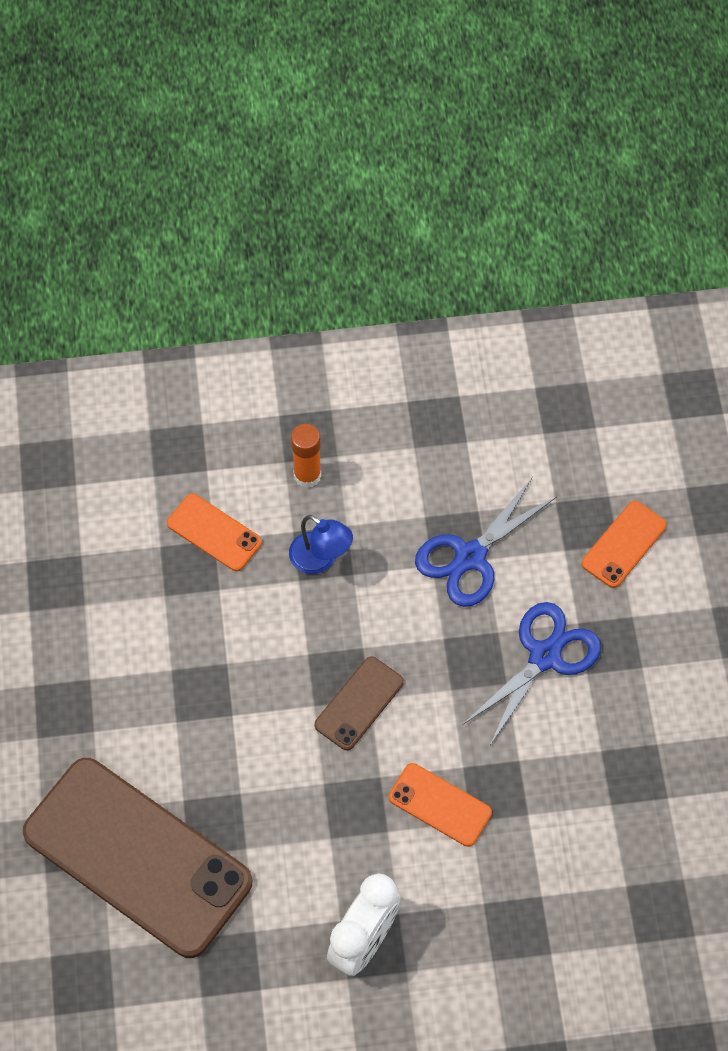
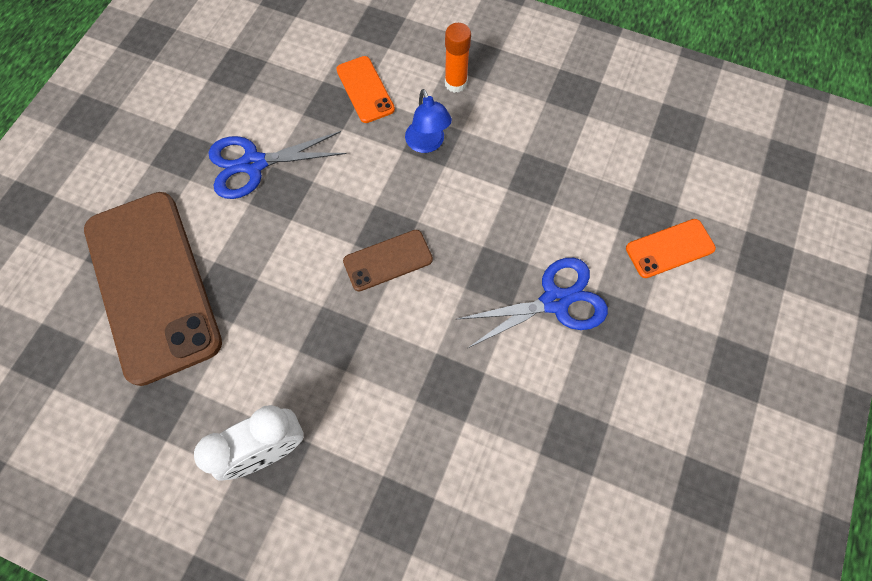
camera: 30 degrees right, 5 degrees up
(440, 805) = (399, 373): orange phone -> none
(470, 557) = (540, 197): blue scissors -> blue scissors (253, 164)

